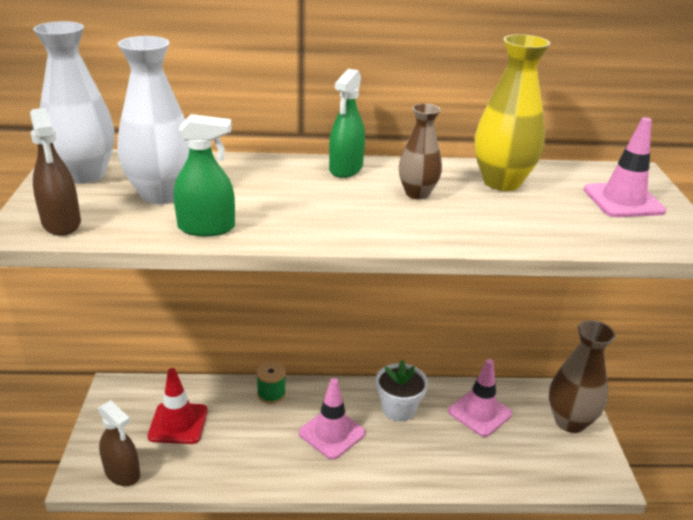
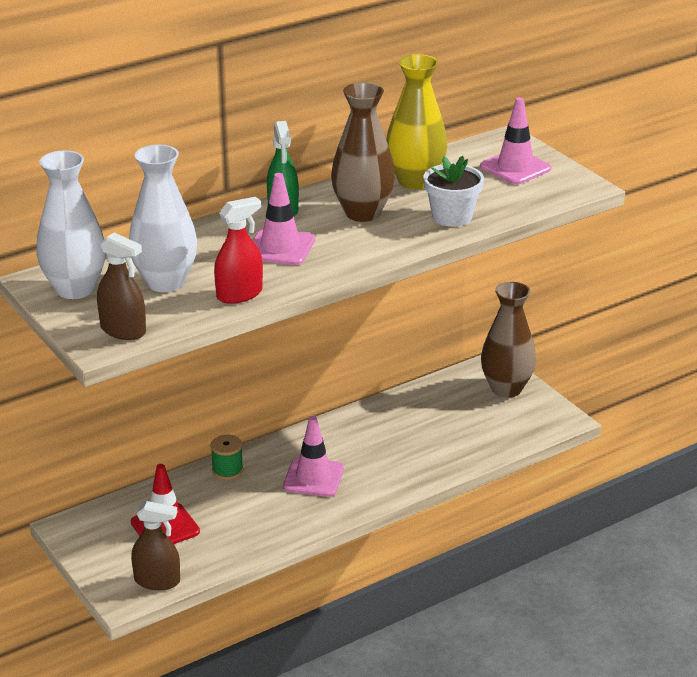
camera: 30 degrees left, 0 degrees up
(206, 228) = (239, 294): green spray bottle -> red spray bottle
(398, 409) = (355, 436): white flower pot -> white flower pot (452, 217)
(417, 193) = (362, 213): brown vase -> brown vase, size x1.64
(479, 412) = (427, 411): pink traffic cone -> pink traffic cone (280, 247)

